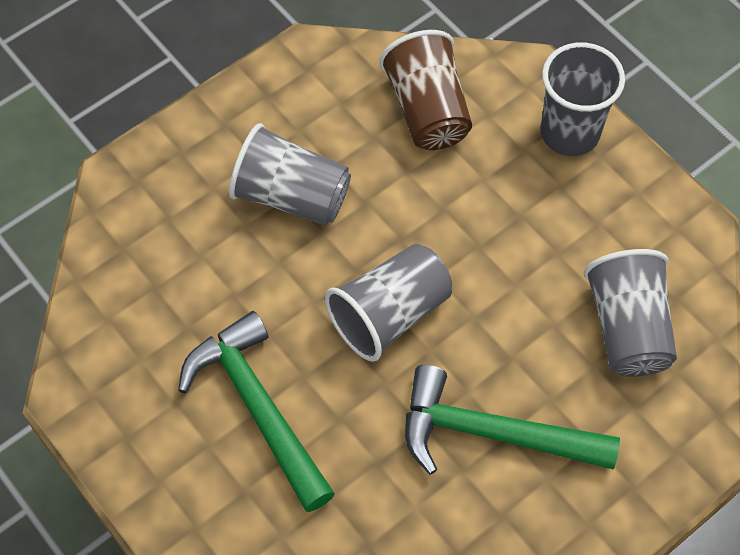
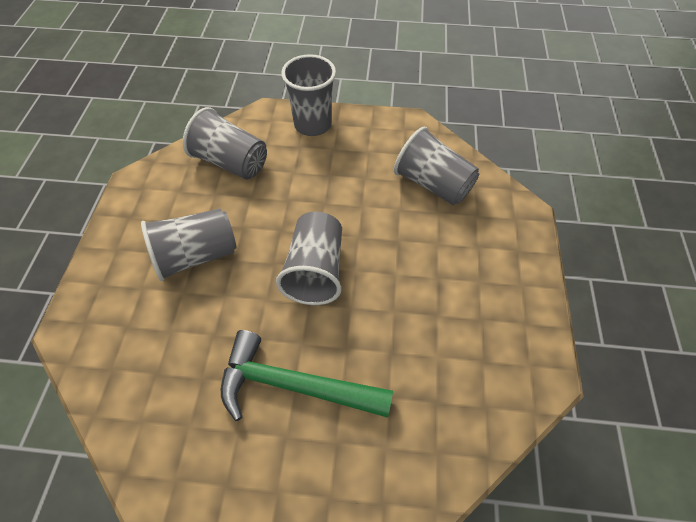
camera: 45 degrees left, 5 degrees down
(427, 110) = (231, 162): brown cup -> grey cup
(492, 433) = (430, 283): green hammer -> none

